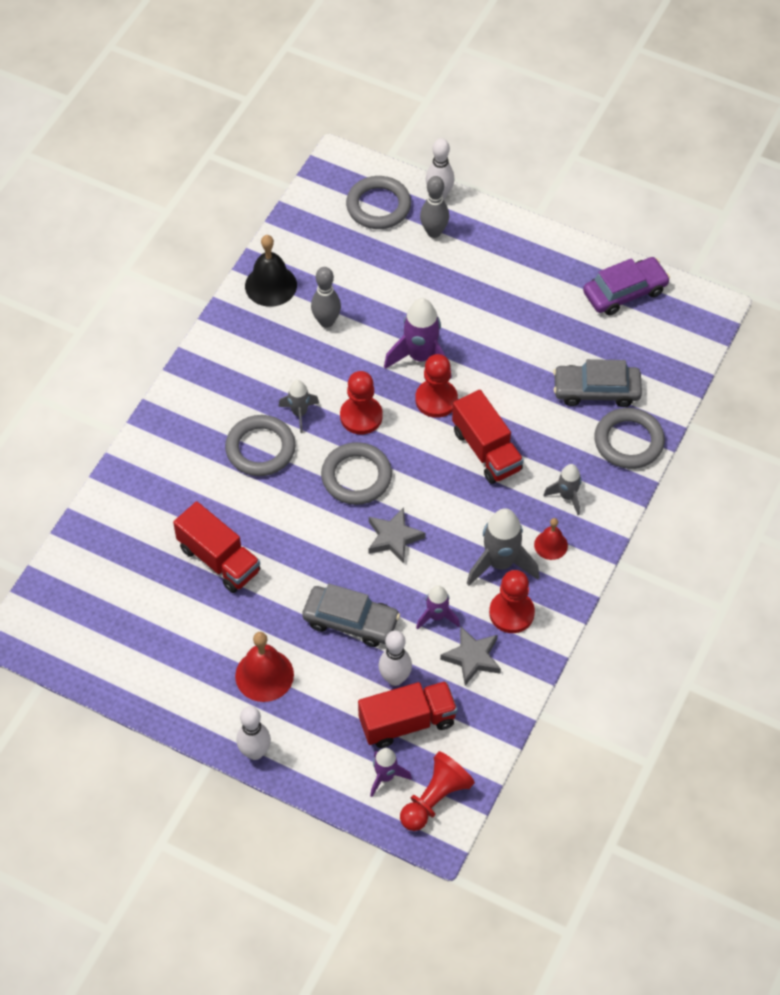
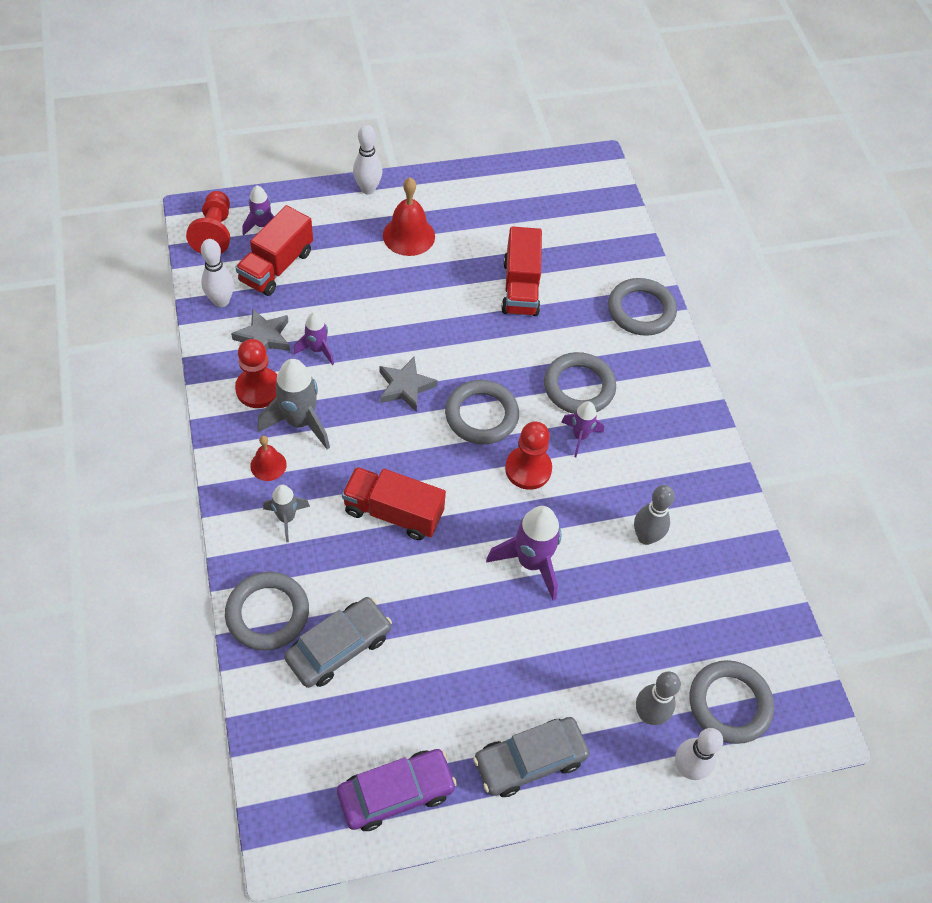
camera: 135 degrees right, 0 degrees up
(144, 474) = (641, 310): none -> grey ring
(219, 560) = (520, 287): red truck -> red truck turned 90 degrees counterclockwise
(271, 285) = (728, 537): black bell -> none
(299, 413) = (580, 436): grey rocket -> purple rocket
(350, 621) = (381, 306): grey car -> grey car (530, 760)
(395, 678) = (311, 289): white bowling pin -> white bowling pin (221, 301)
(436, 399) = (479, 530): red pawn -> none
(625, 292) = (396, 793): purple car -> purple car turned 135 degrees counterclockwise

